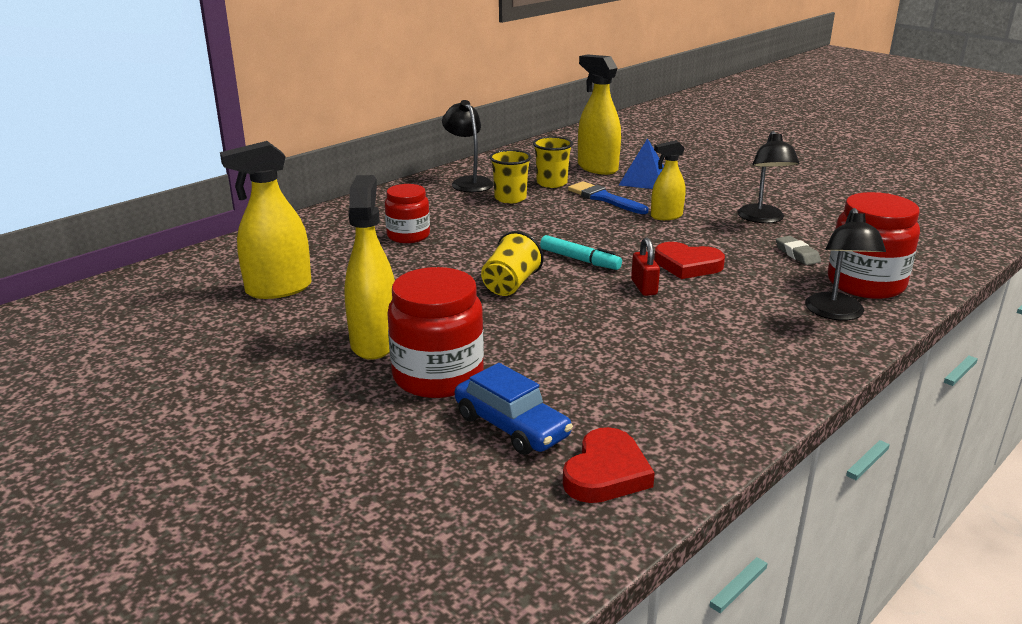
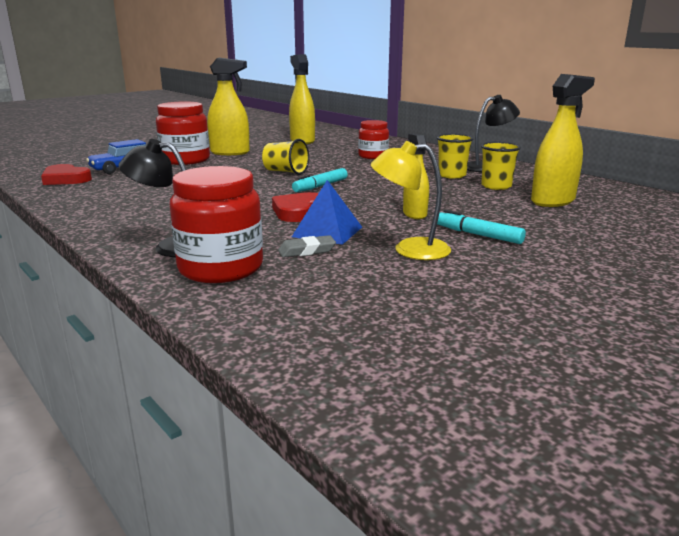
camera: 95 degrees right, 5 degrees down
(604, 198) = (459, 198): blue brush -> none
(644, 180) = (523, 214): blue pyramid -> blue pyramid (327, 232)
(644, 287) = (263, 197): red padlock -> none
(710, 197) = (478, 235): none -> turquoise marker
(763, 219) = (410, 249): black lamp -> yellow lamp

